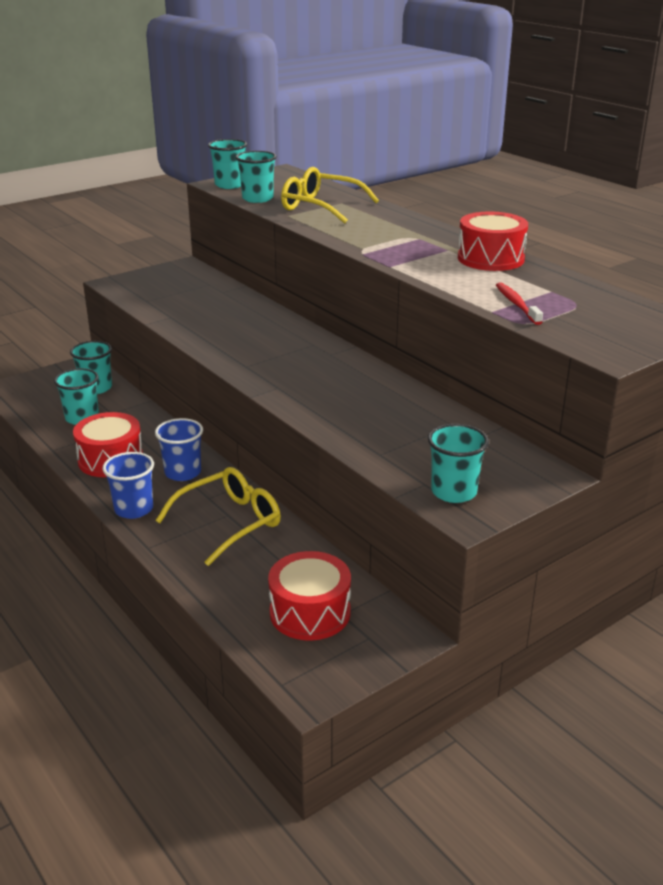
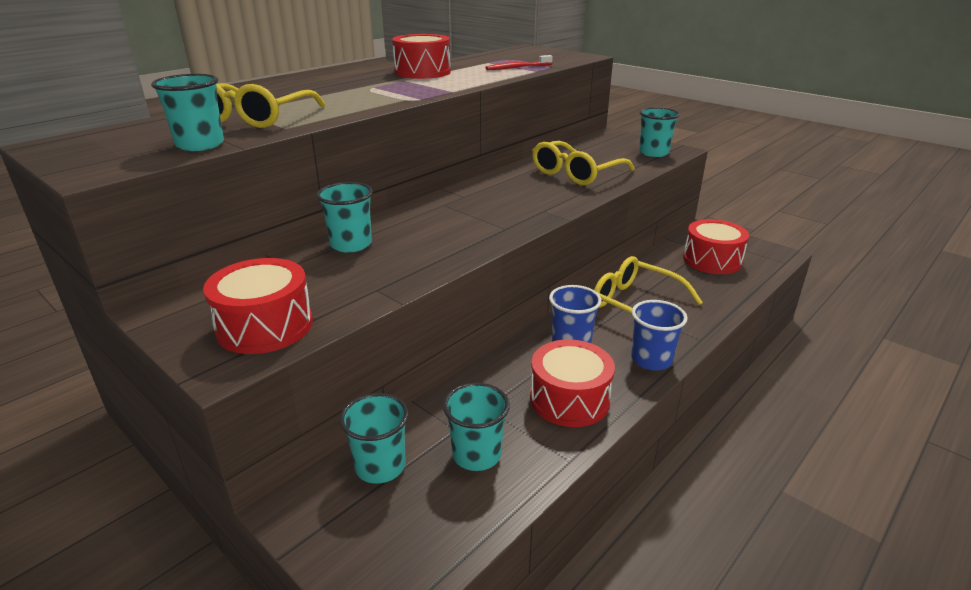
camera: 100 degrees left, 0 degrees up
(147, 289) = (265, 326): none -> red drum
(229, 185) = (109, 164): turquoise cup -> turquoise cup (351, 244)
(380, 419) = (576, 173): none -> yellow glasses

